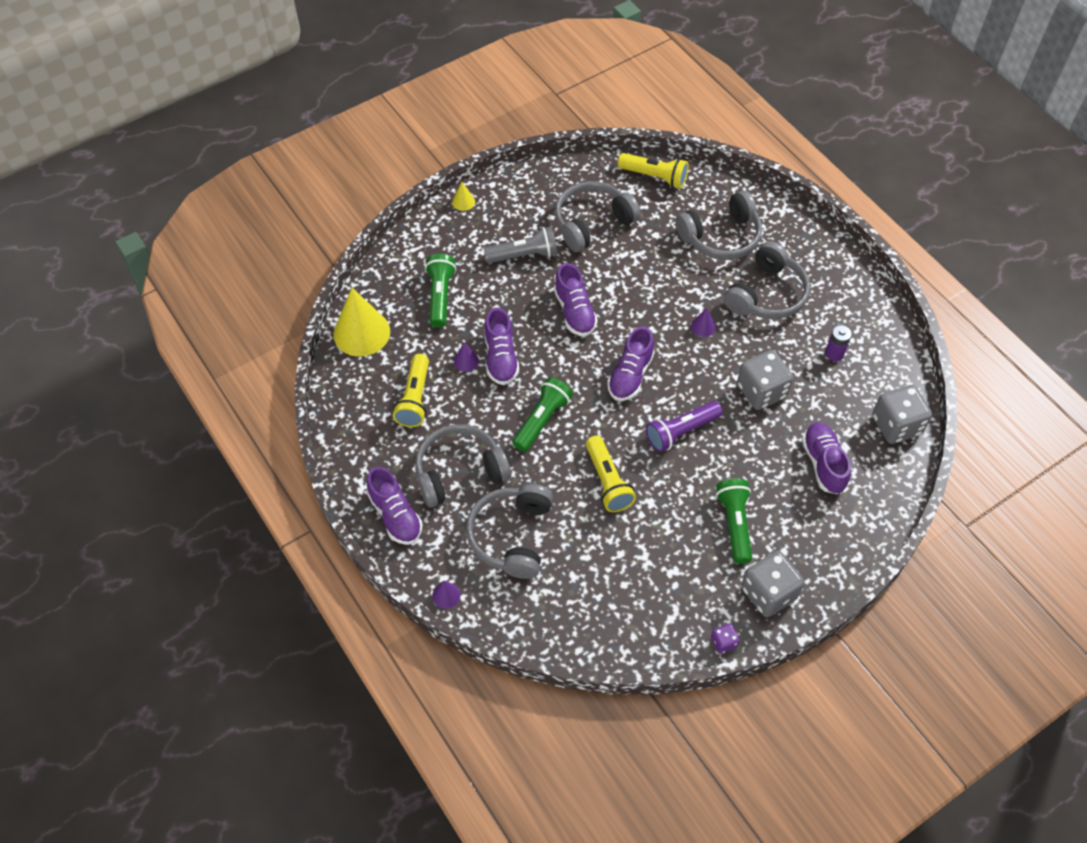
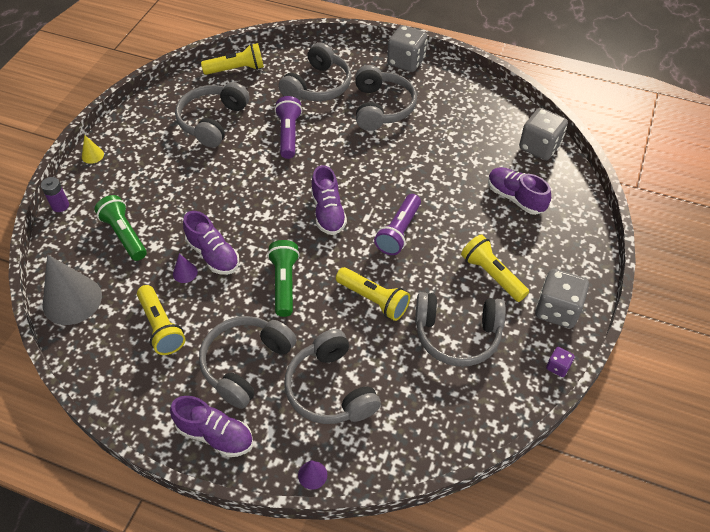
camera: 35 degrees left, 5 degrees down
(361, 333) = (72, 300): yellow cone -> grey cone
(524, 255) = (174, 169): grey flashlight -> none
(574, 312) = (248, 190): purple shoe -> none
(653, 275) = (288, 134): none -> purple flashlight
(656, 558) = (457, 335): none -> grey headphones
(703, 326) = (354, 151): purple cone -> none
(734, 524) = (492, 275): green flashlight -> yellow flashlight
(761, 391) = (432, 173): grey dice -> grey dice (406, 61)
(834, 353) = (460, 122): purple battery -> purple battery (60, 205)

